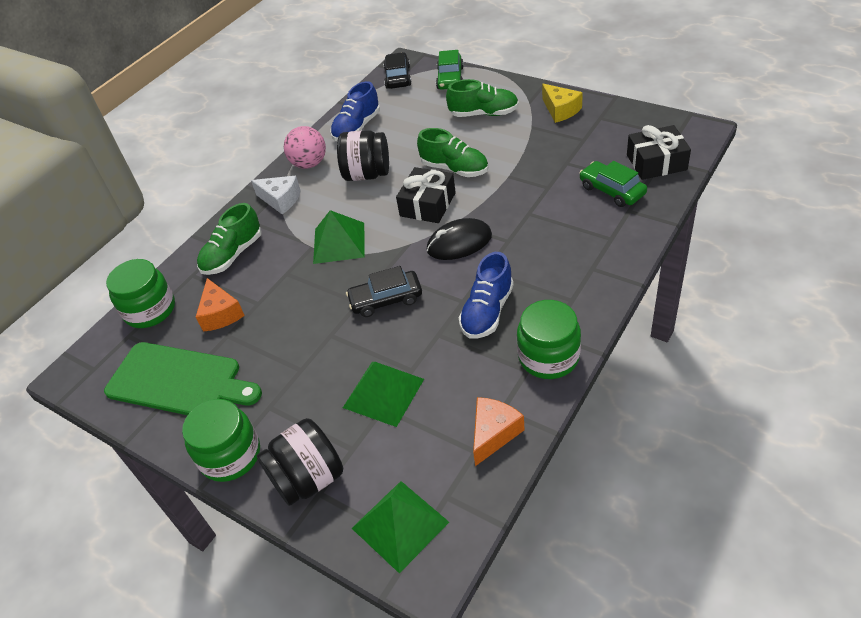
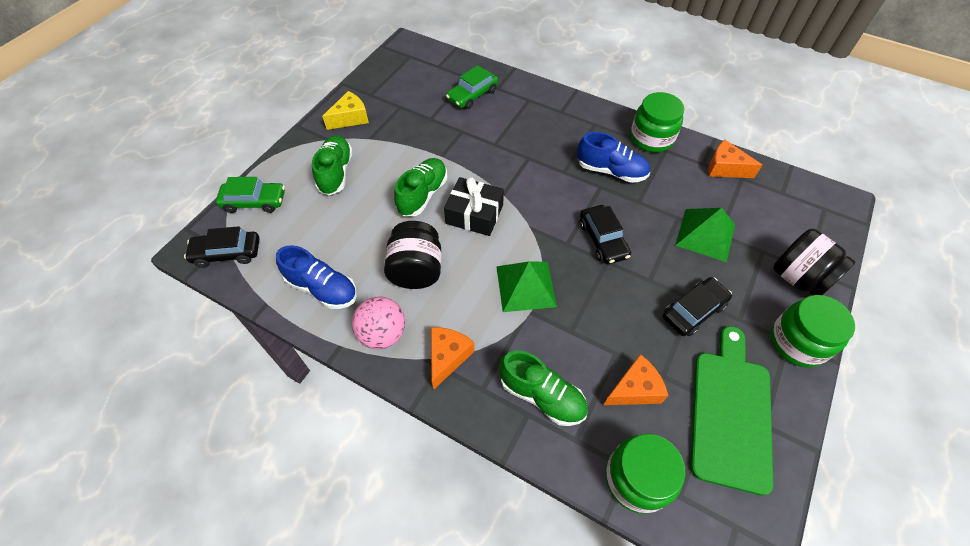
camera: 100 degrees left, 10 degrees up
(281, 200) = (447, 357): white cheese -> orange cheese
(287, 367) = (693, 311): none -> black car
(400, 525) = (813, 217): green pyramid -> none
(459, 243) = (530, 189): black mouse -> none
(656, 162) = (441, 69): black gift -> none

